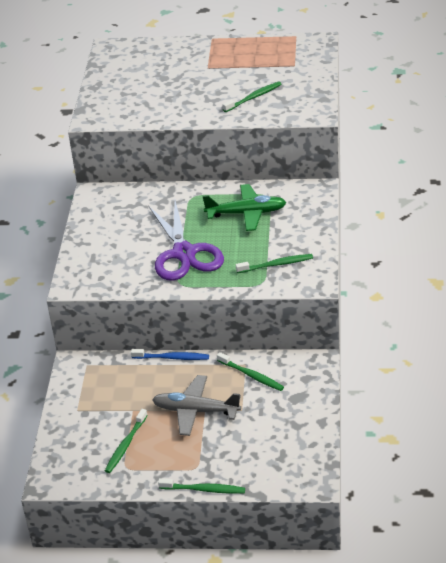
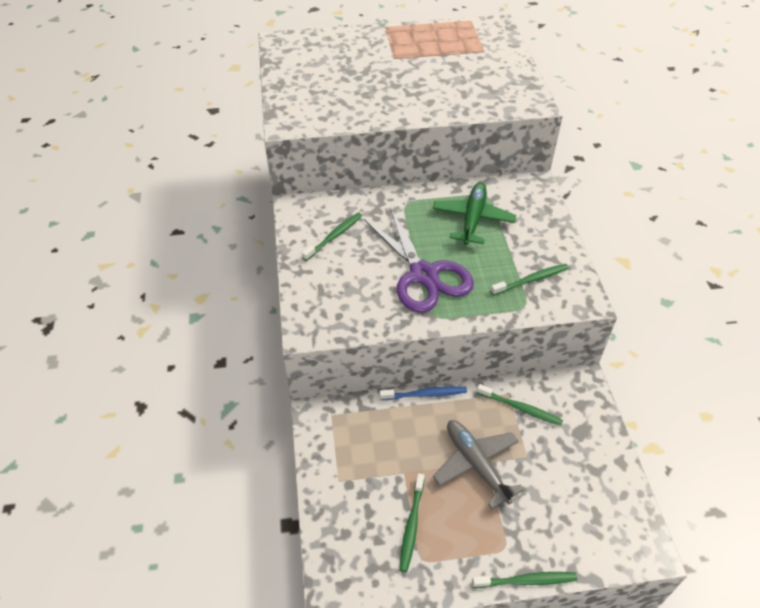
camera: 15 degrees left, 10 degrees up
(195, 411) = (476, 464): grey plane -> grey plane turned 60 degrees clockwise
(246, 213) = (473, 219): green plane -> green plane turned 60 degrees counterclockwise
(254, 97) = (458, 88): green toothbrush -> green toothbrush (334, 236)

